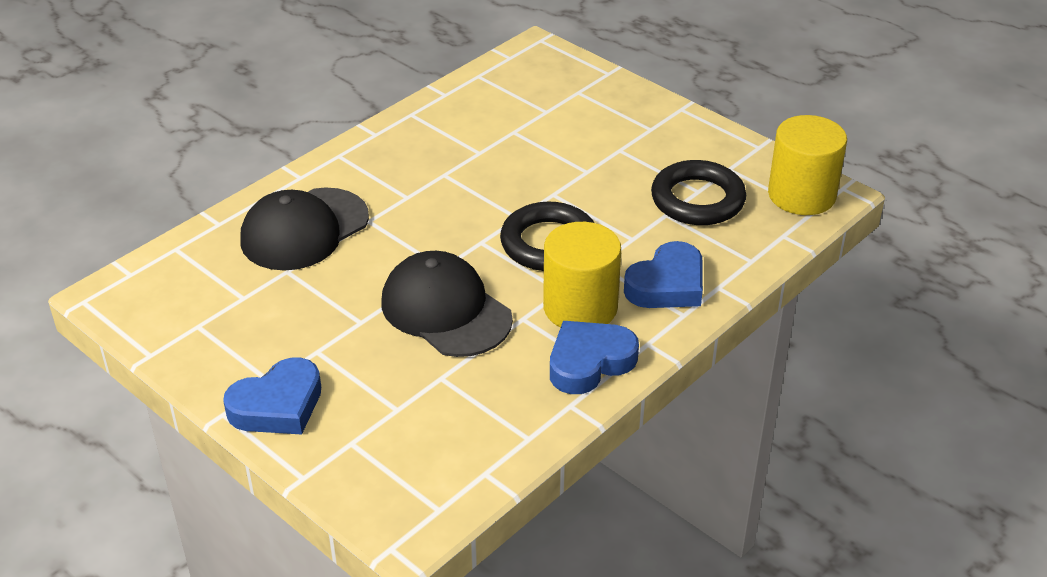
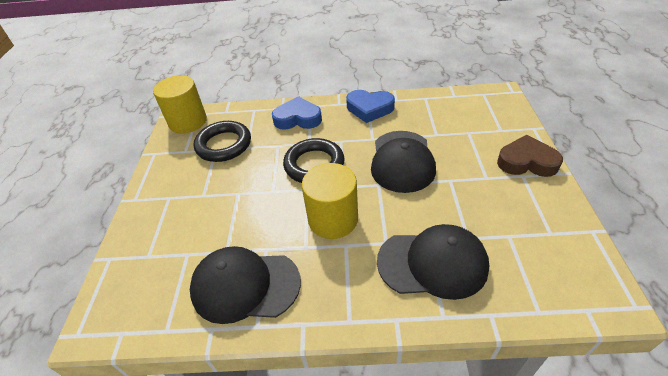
camera: 130 degrees left, 5 degrees up
(278, 405) = (526, 162): blue heart -> brown heart
(458, 124) = (245, 286): none -> black cap
(580, 307) = (343, 129): yellow cylinder -> yellow cylinder (333, 219)

